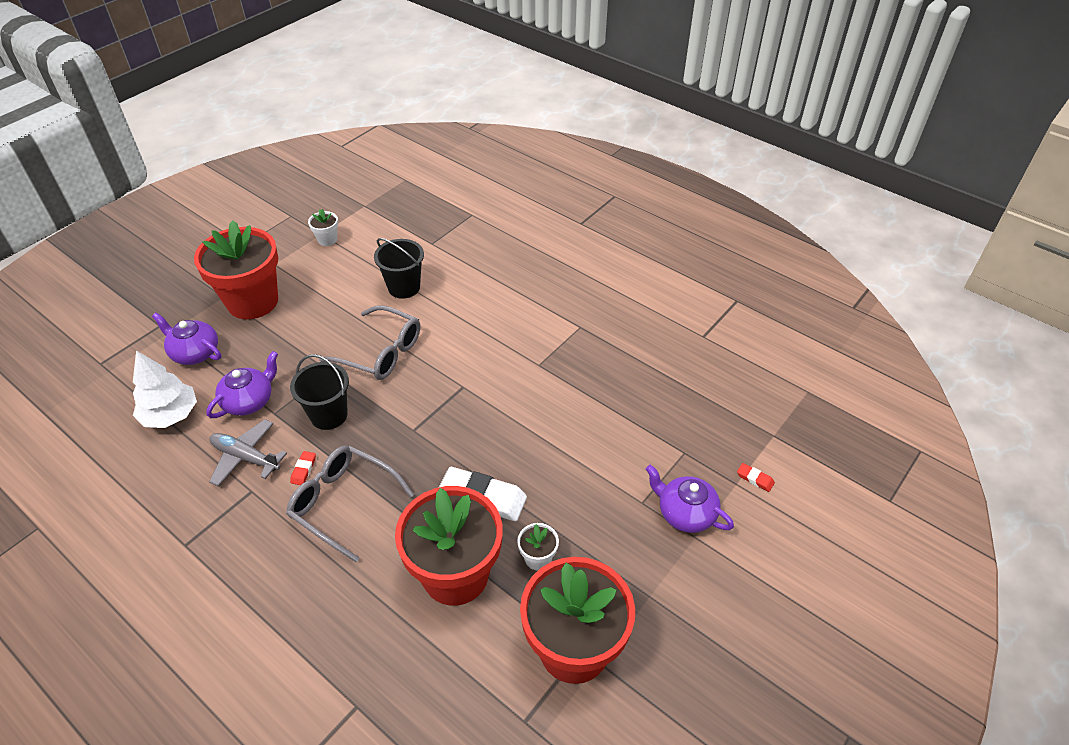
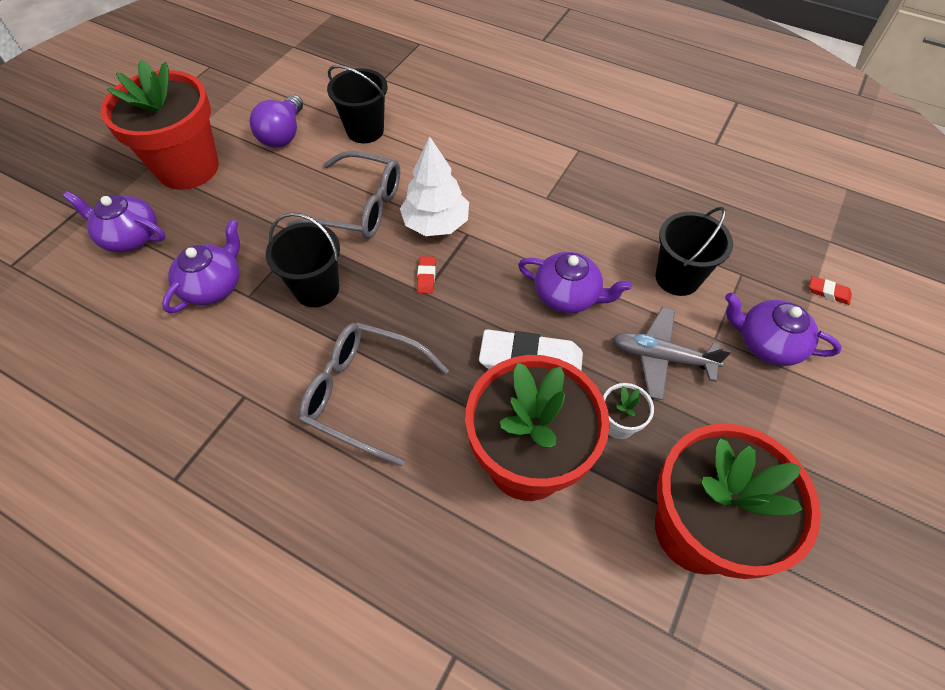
camera: 10 degrees left, 10 degrees up
(170, 415) = (117, 317): white tree -> white tree (436, 224)
(246, 457) = (226, 355): grey plane -> grey plane (661, 357)
(303, 469) = (303, 359): red eraser -> red eraser (426, 276)
(327, 240) = (260, 88): white flower pot -> none
(336, 282) = (283, 134): none -> purple light bulb
(530, 449) = (567, 295): none -> purple teapot
(627, 448) = (677, 278): none -> black bucket

